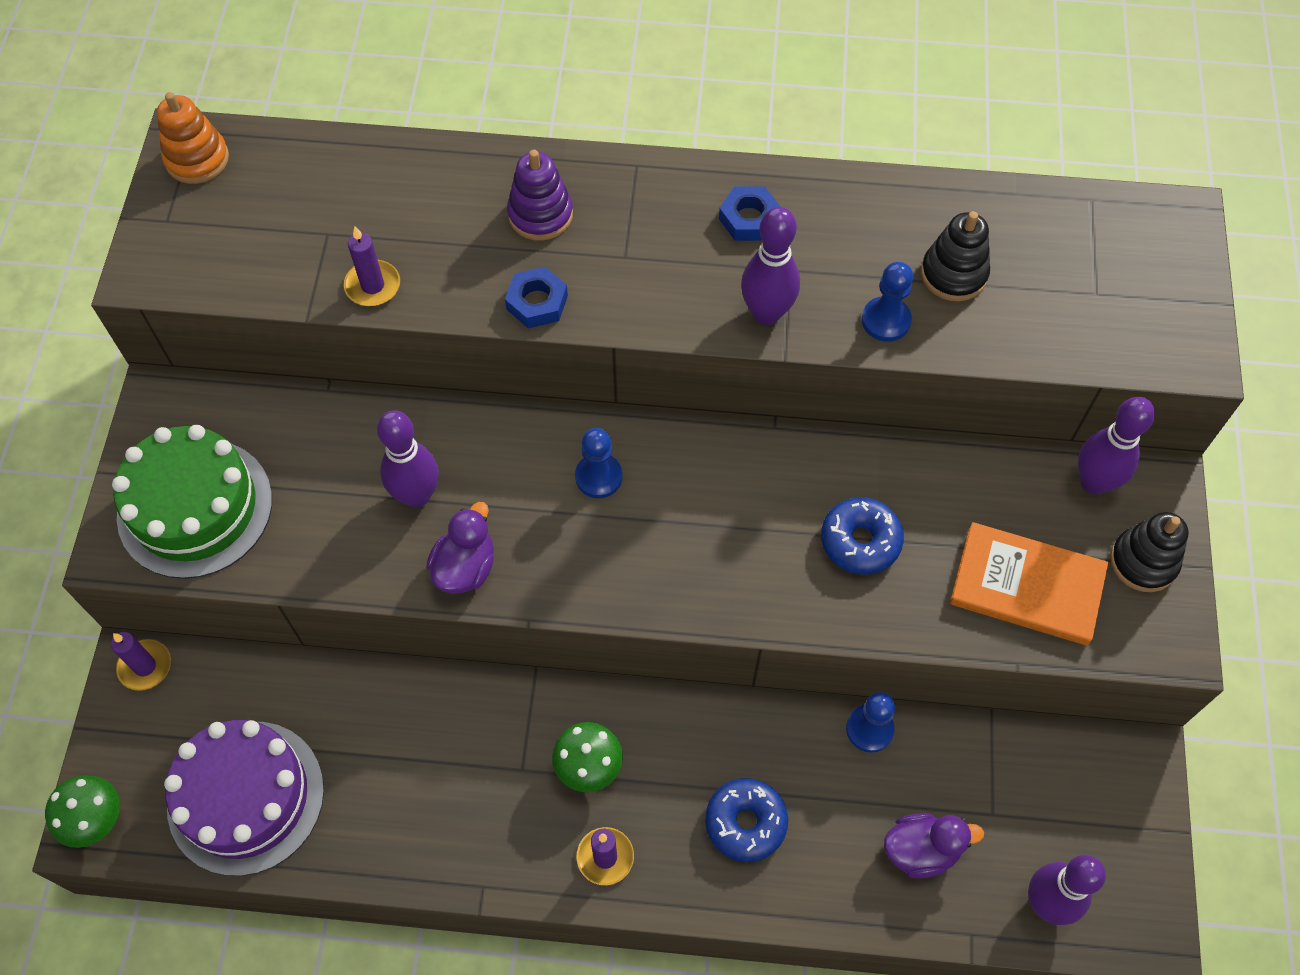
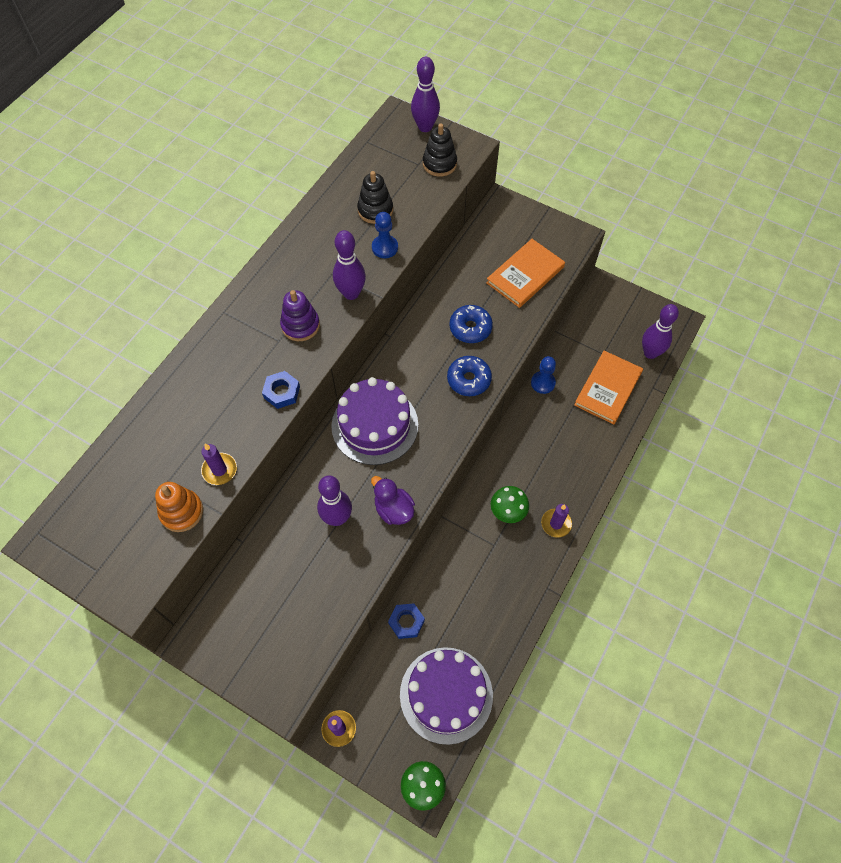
camera: 65 degrees left, 0 degrees up
(195, 508) = (279, 643): green cake -> none
(197, 159) = (60, 537): orange stacking toy -> orange stacking toy (181, 512)
(540, 214) = (226, 369): purple stacking toy -> purple stacking toy (300, 325)
(598, 477) = (375, 425): blue pawn -> purple cake
(745, 823) = (565, 454): blue donut -> blue donut (469, 380)
(749, 219) = (290, 277): blue nut -> blue nut (406, 622)
(921, 850) = (608, 389): purple duck -> orange book
(1094, 482) = (488, 226): purple bowling pin -> purple bowling pin (425, 127)
(1143, 561) = (534, 228): black stacking toy -> black stacking toy (439, 164)

